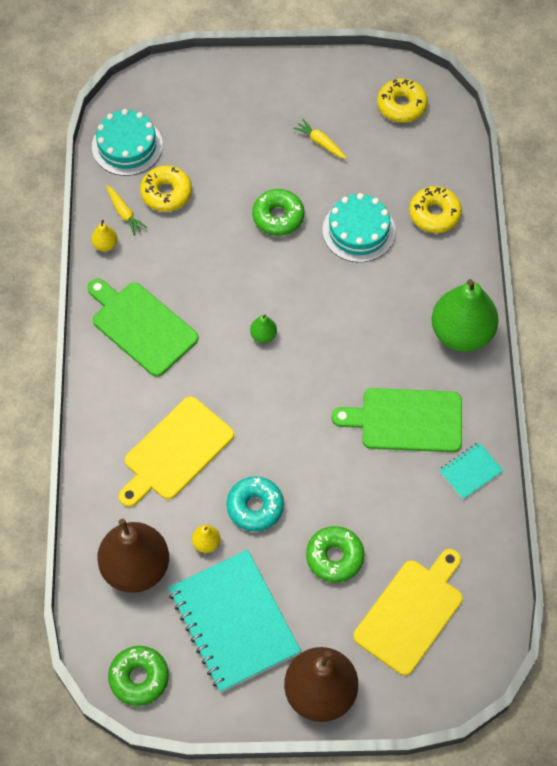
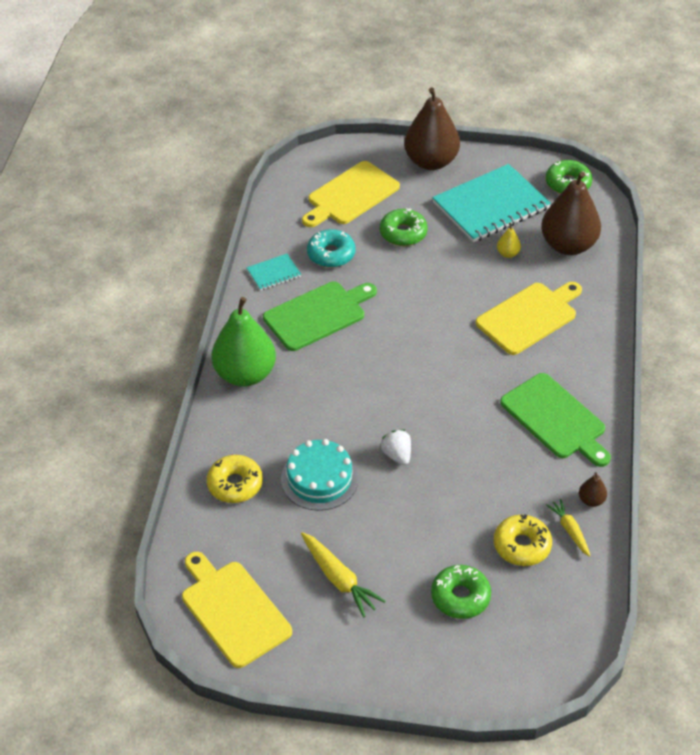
camera: 170 degrees left, 15 degrees down
(105, 245) = (591, 500): yellow pear -> brown pear
(127, 146) = (564, 606): turquoise cake -> none
(234, 622) = (491, 205): turquoise notebook -> turquoise notebook turned 75 degrees clockwise
(255, 507) = (463, 271): turquoise donut -> turquoise donut (331, 254)
(263, 335) = (436, 396): green pear -> none
(278, 217) = (402, 504): green donut -> green donut (460, 597)
(291, 265) = (397, 455): none -> white strawberry
(320, 142) = (339, 579): yellow carrot -> yellow carrot, size x1.57
(401, 105) = (233, 610): yellow donut -> yellow cutting board
(406, 420) = (318, 315): green cutting board -> green cutting board turned 45 degrees counterclockwise

